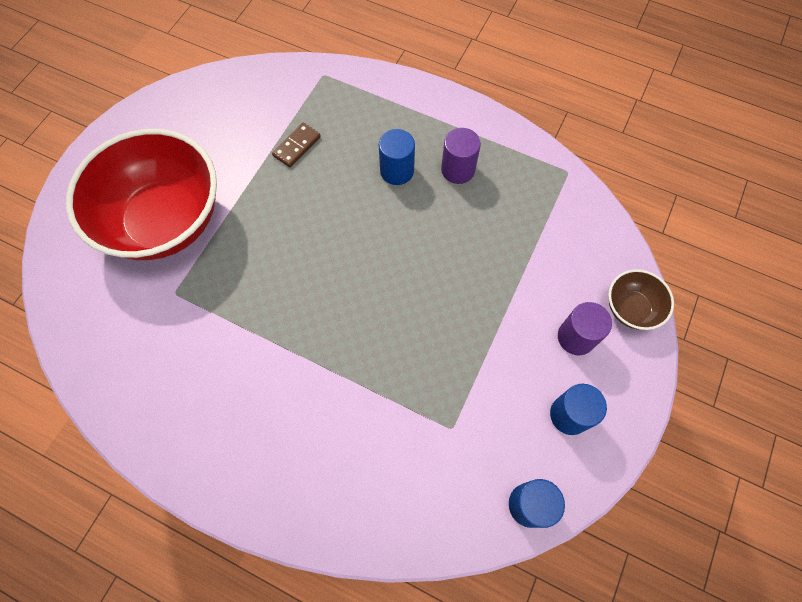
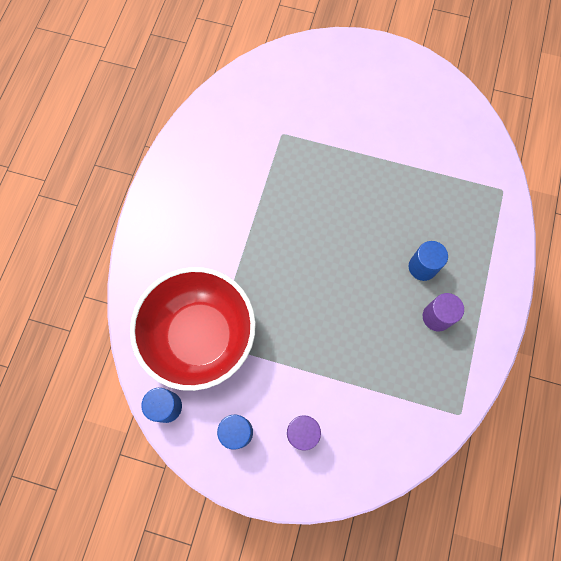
camera: 80 degrees right, 5 degrees up
(165, 221) = (337, 111): red bowl -> red bowl (200, 336)
(297, 146) = (425, 185): brown domino -> none
(631, 308) = (337, 479): brown bowl -> none

